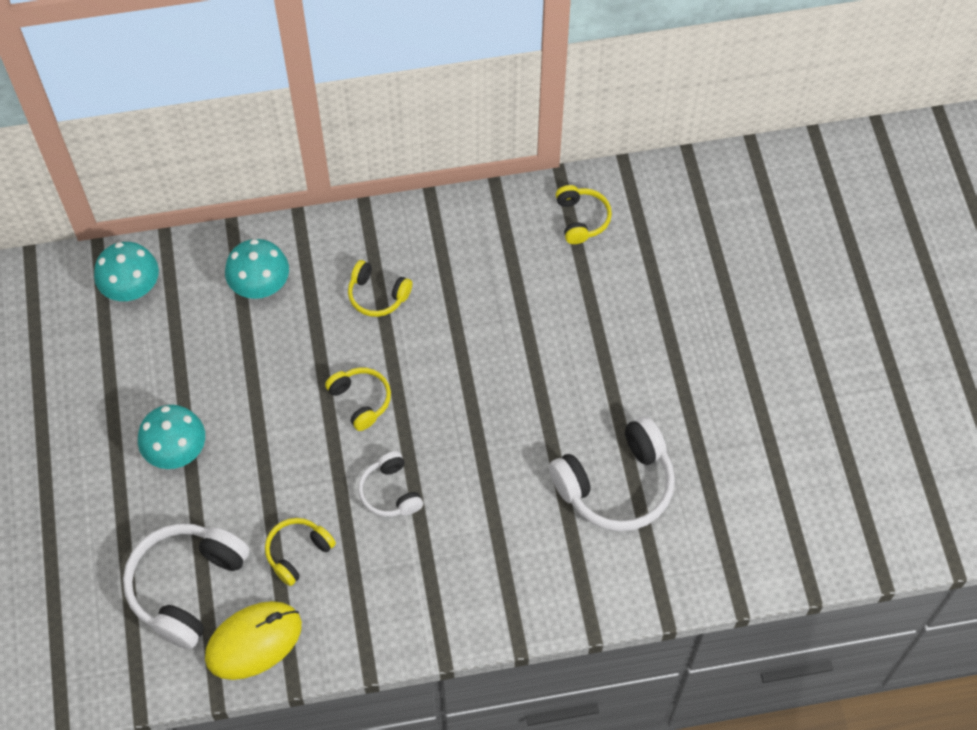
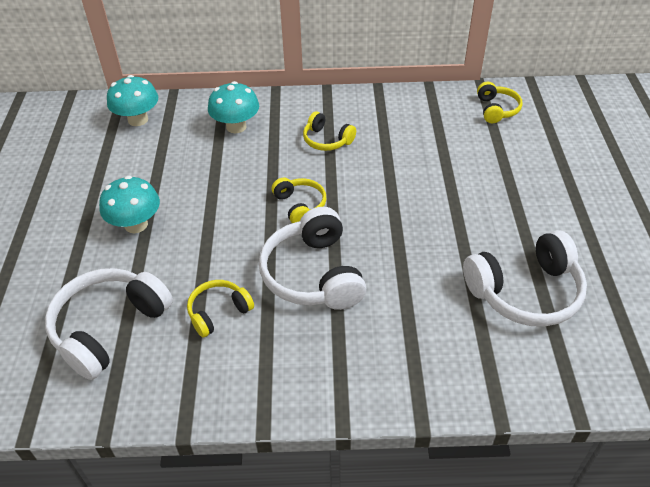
camera: 10 degrees right, 15 degrees down
(254, 641) = (157, 383): yellow mouse -> none
(390, 492) = (313, 274): white headphones -> white headphones, size x1.82

